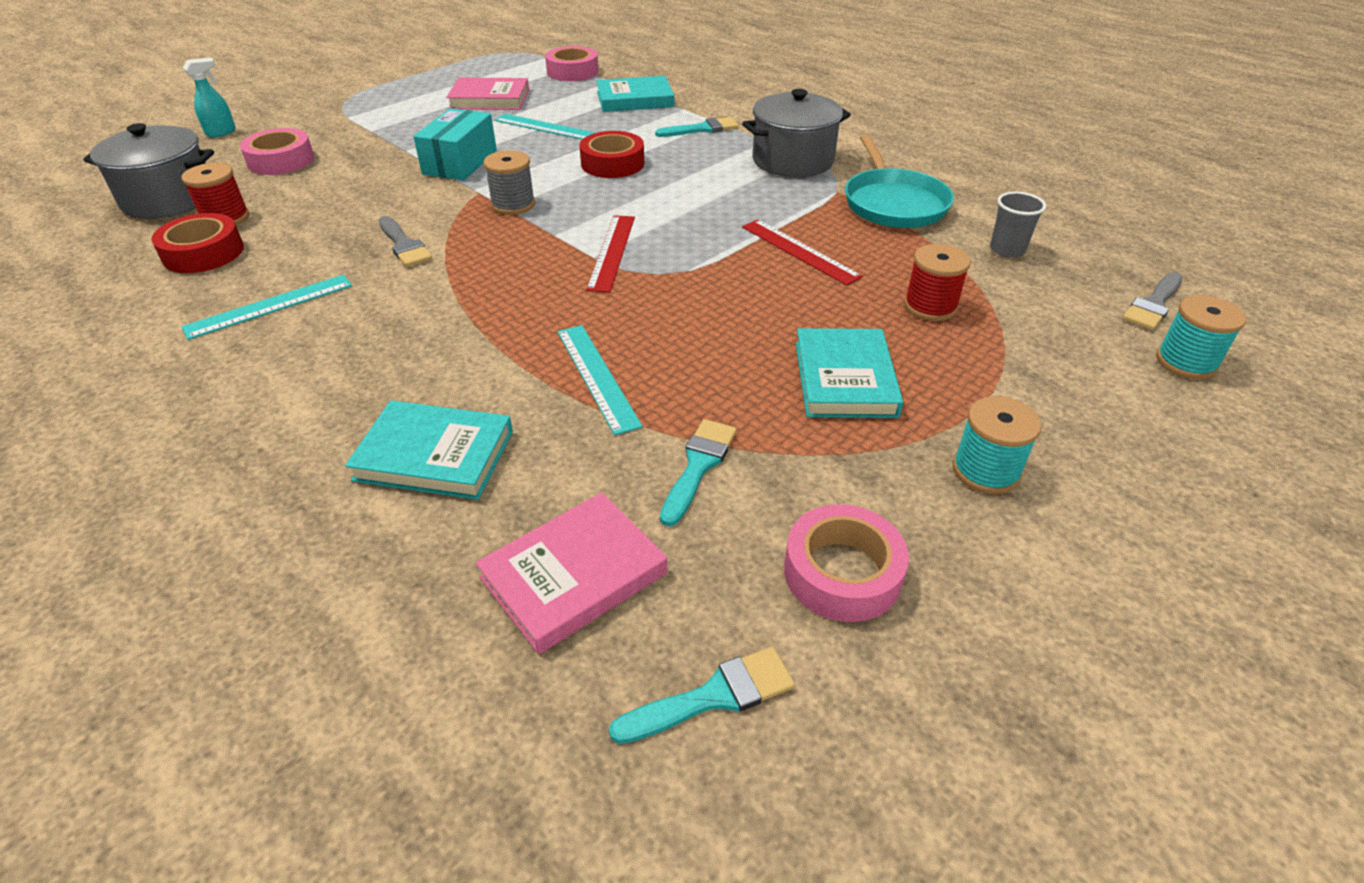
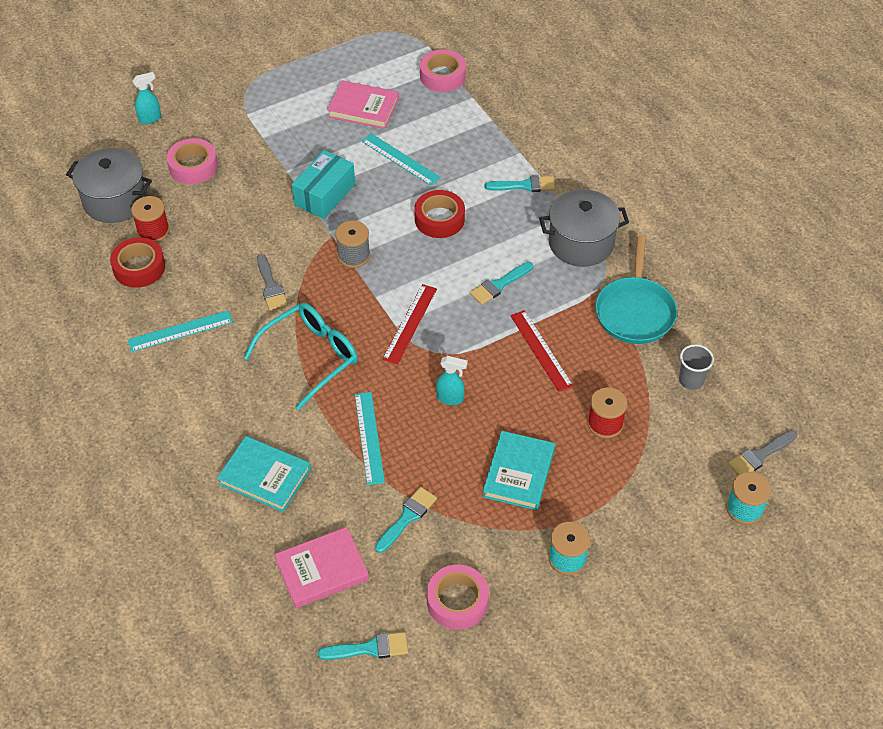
camera: 15 degrees right, 10 degrees up
(479, 303) = (311, 356): none -> turquoise glasses
(635, 99) = (483, 130): turquoise book -> none
(701, 315) = (450, 398): none -> turquoise spray bottle
(713, 204) = (499, 285): none -> turquoise brush

